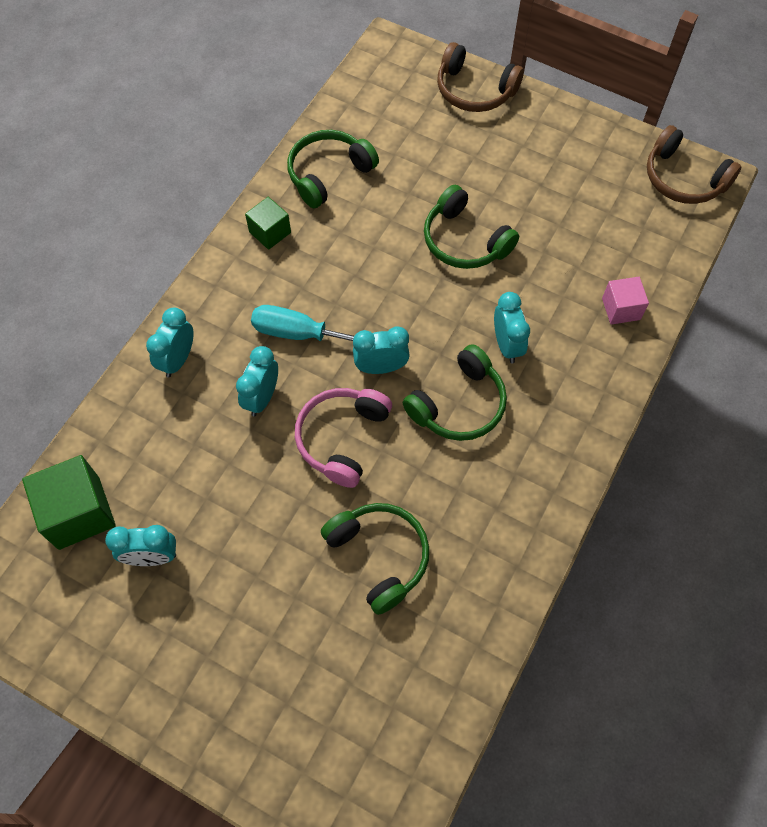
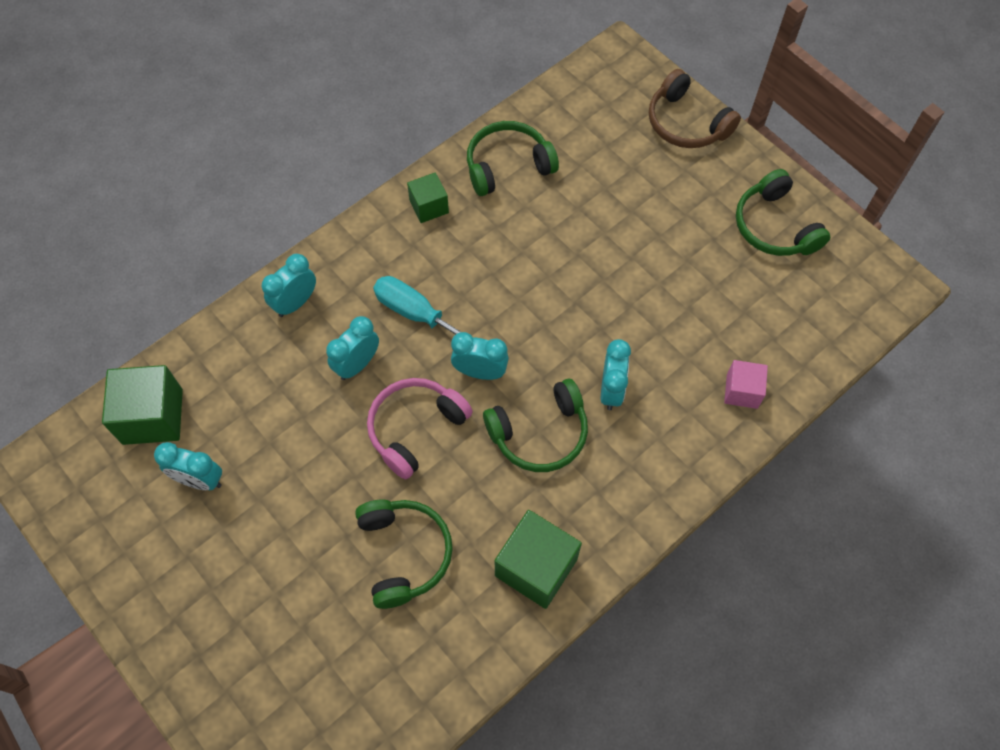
camera: 20 degrees right, 0 degrees up
(464, 241) = (612, 273): green headphones -> green headphones (774, 226)
(506, 526) = (536, 567): none -> green cube
(683, 179) = (864, 278): brown headphones -> none

